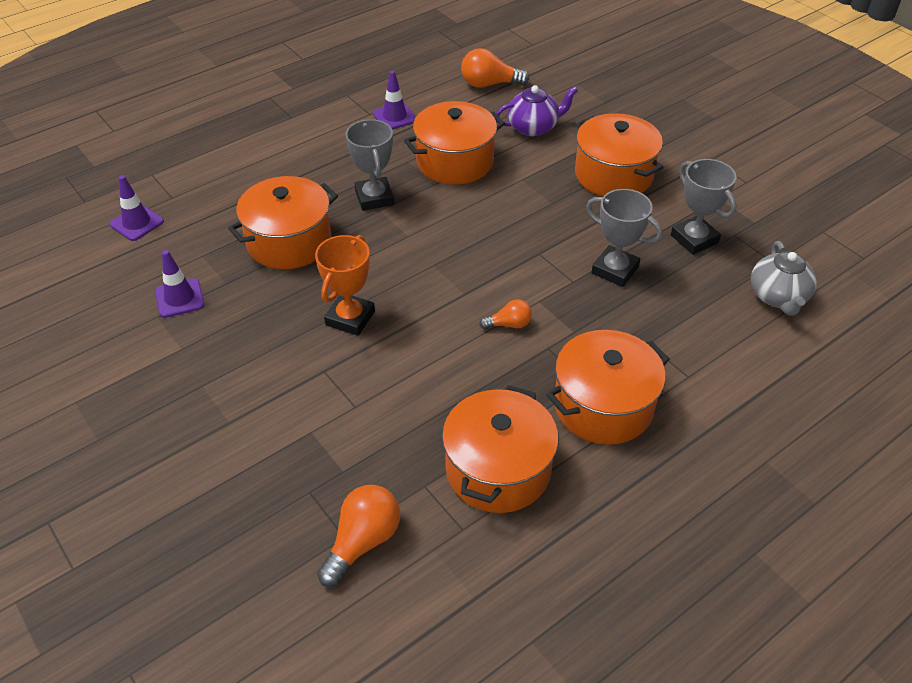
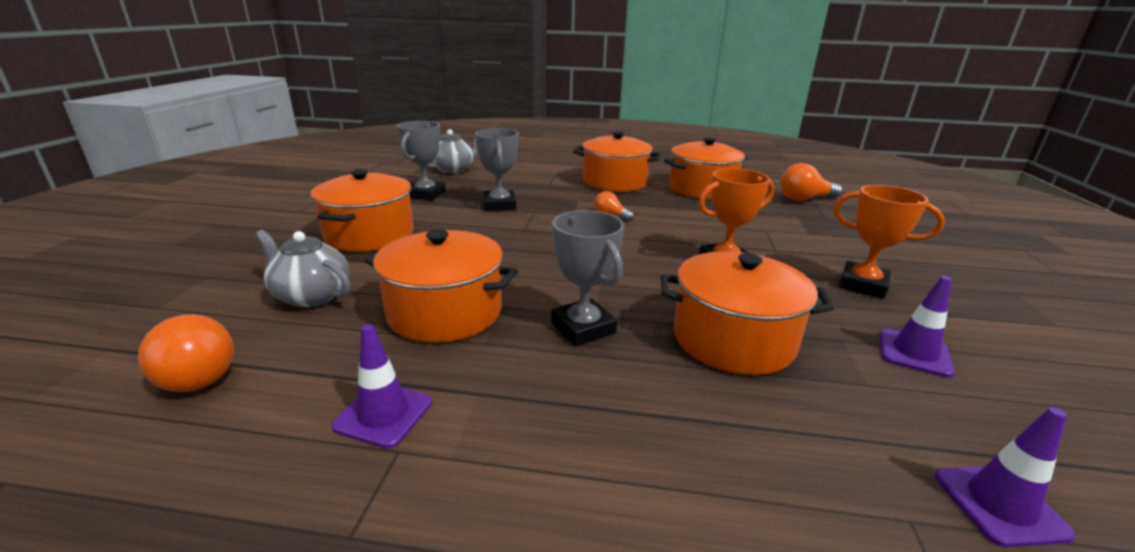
camera: 135 degrees left, 20 degrees down
(230, 360) = (862, 285): none -> orange trophy
(374, 198) = (583, 328): grey trophy -> grey trophy turned 60 degrees counterclockwise
(533, 127) = (311, 295): purple teapot -> grey teapot

